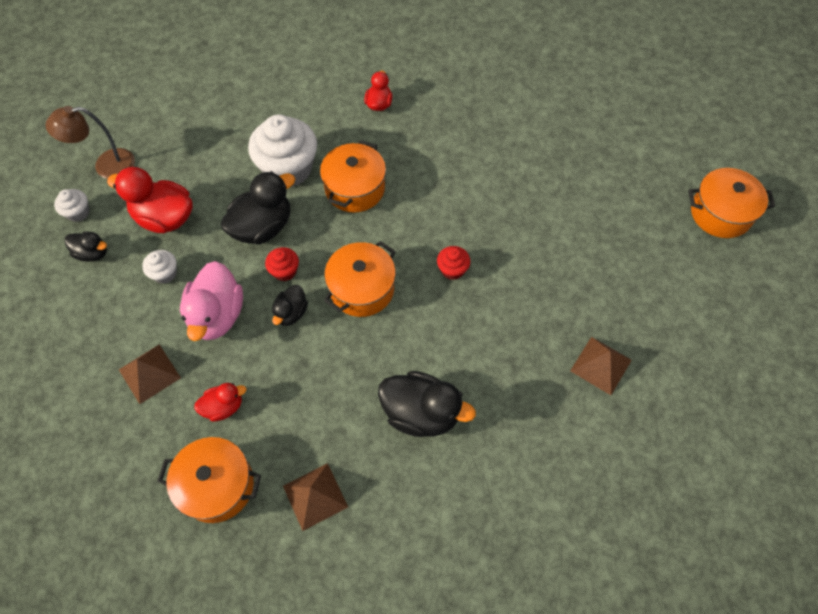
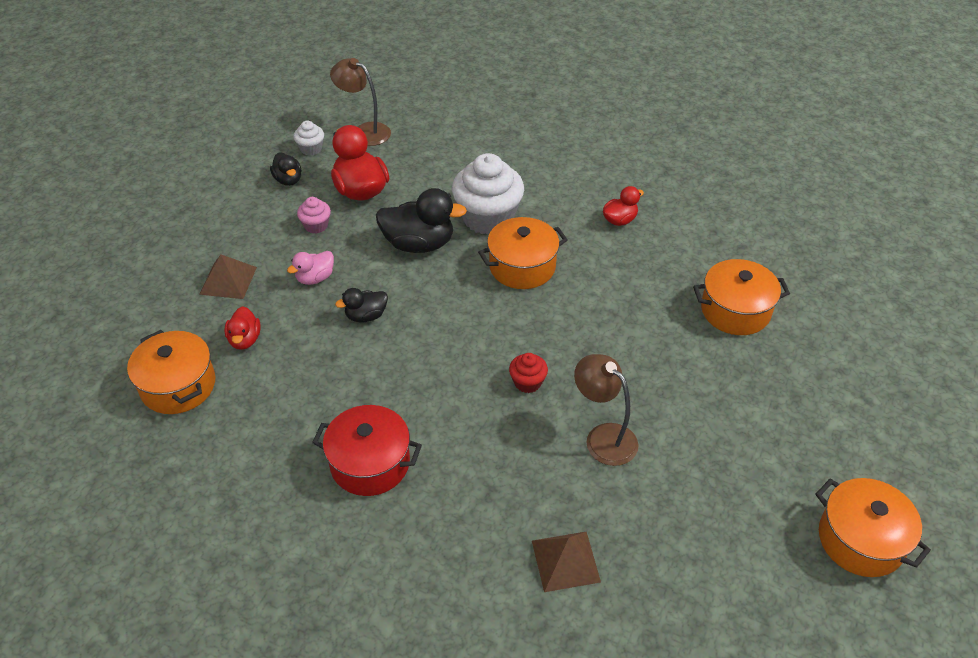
camera: 45 degrees right, 15 degrees down
(165, 273) = (316, 225): white cupcake -> pink cupcake
(217, 315) = (315, 278): pink duck -> pink duck, size x0.55
(223, 407) = (245, 340): red duck -> red duck turned 60 degrees clockwise
(284, 271) = (397, 284): red cupcake -> none
(315, 496) = (226, 450): brown pyramid -> none
(362, 289) = (437, 340): orange pot -> orange pot (735, 310)
(421, 413) = (370, 463): black duck -> red pot
(535, 268) = (603, 437): none -> brown lamp

